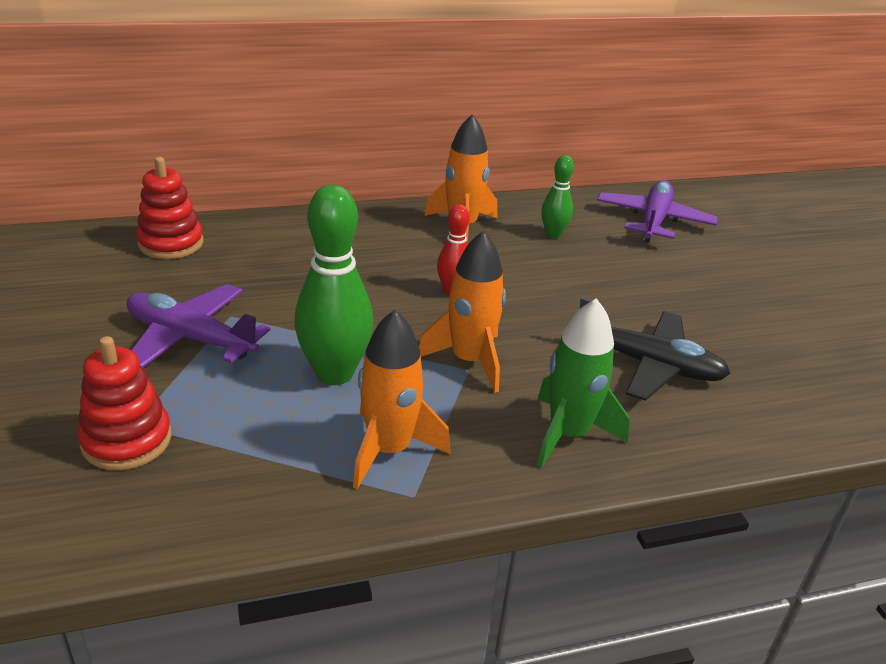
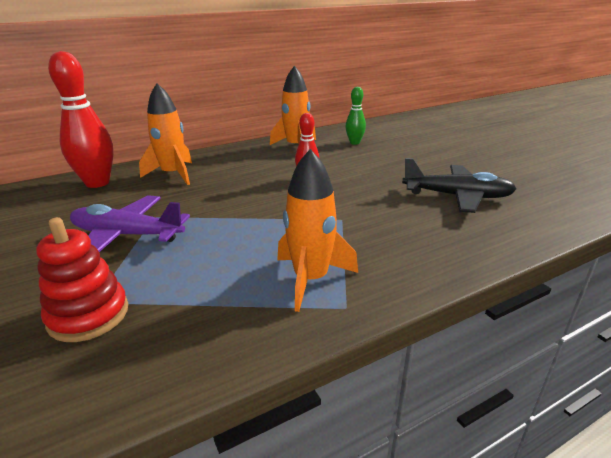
camera: 10 degrees left, 5 degrees down
(171, 243) = (97, 183): red stacking toy -> red bowling pin
(334, 373) = (247, 238): green bowling pin -> none
(469, 360) = (340, 214): orange rocket -> orange rocket (173, 174)
(568, 434) = (433, 244): green rocket -> none
(653, 221) = (409, 129): purple plane -> none

